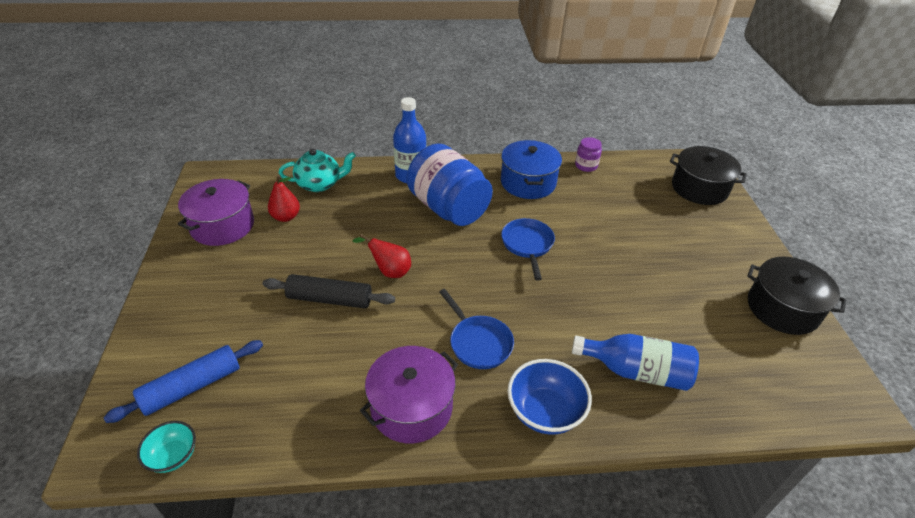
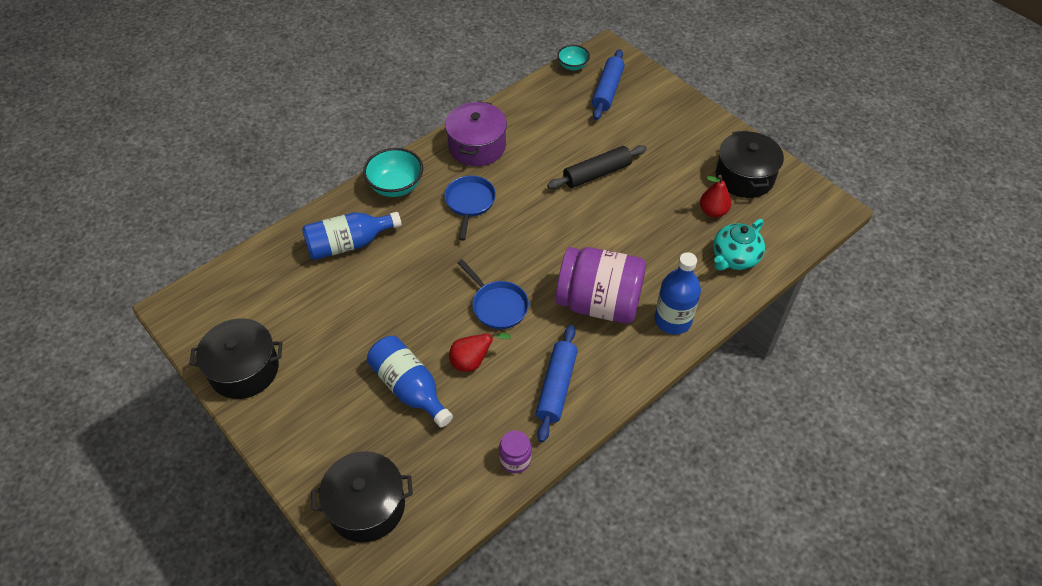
camera: 145 degrees right, 10 degrees up
(222, 225) = (744, 177): purple pot -> black pot
(389, 271) = (581, 216): red pear -> red pear (473, 361)
(448, 208) = (599, 303): blue jar -> purple jar
(478, 342) = (469, 203): blue pan -> blue pan turned 75 degrees clockwise
(528, 182) = (556, 387): blue pot -> blue rolling pin
(545, 412) = (396, 186): blue bowl -> turquoise bowl
(636, 229) = (409, 388): none -> blue bottle

